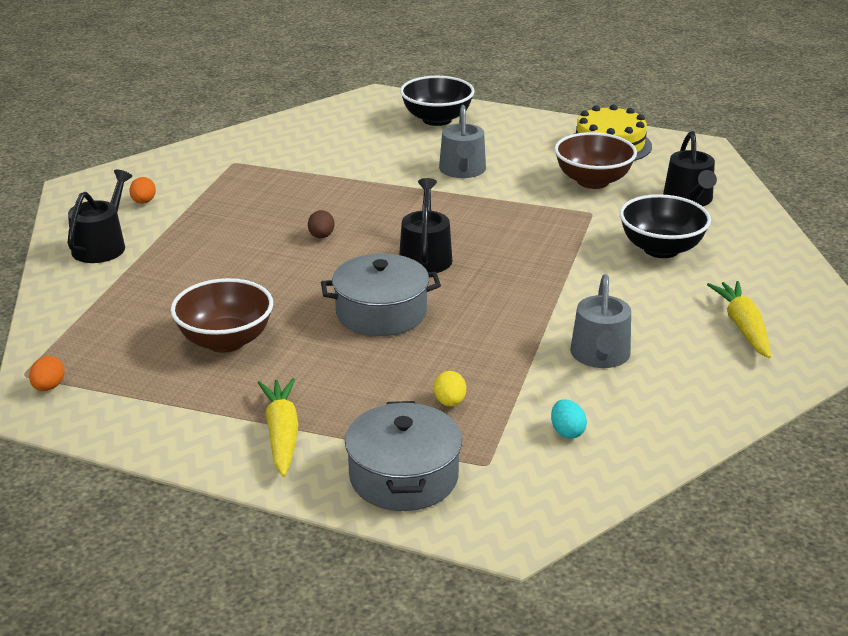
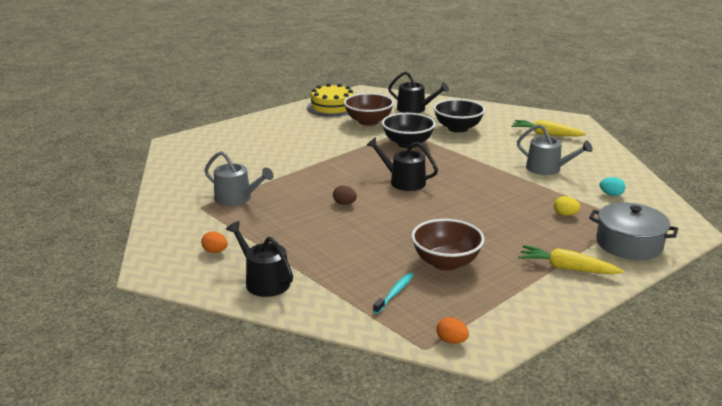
camera: 60 degrees left, 5 degrees down
(129, 326) = (394, 293): none -> turquoise toothbrush
(381, 313) = (456, 209): grey pot -> none
(437, 119) = (235, 136): black bowl -> black bowl (407, 144)
(462, 170) = (312, 146): grey watering can -> grey watering can (237, 198)

